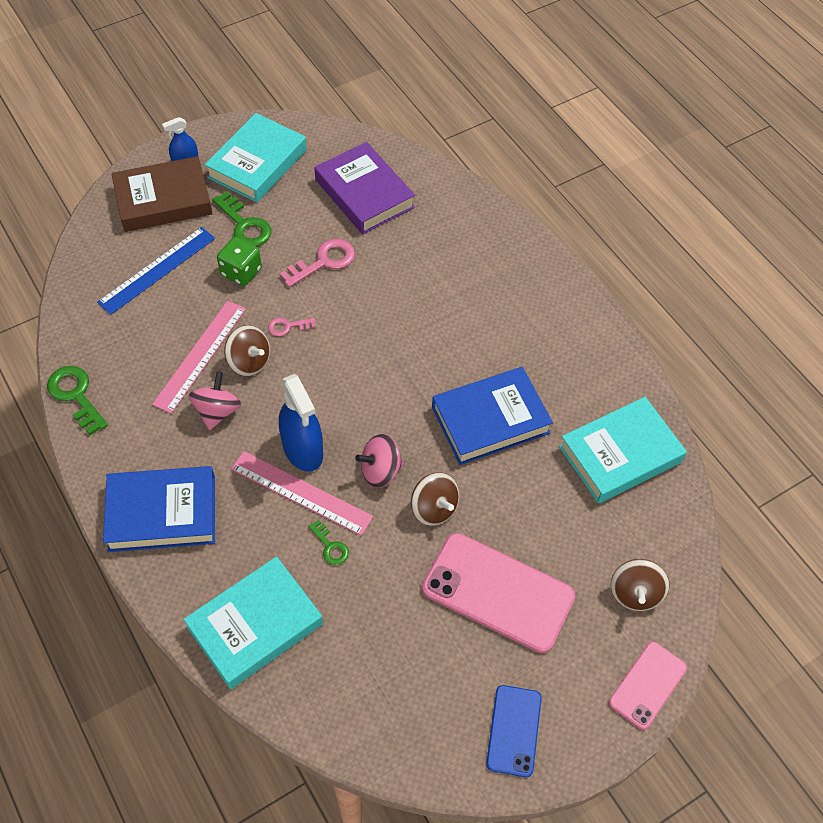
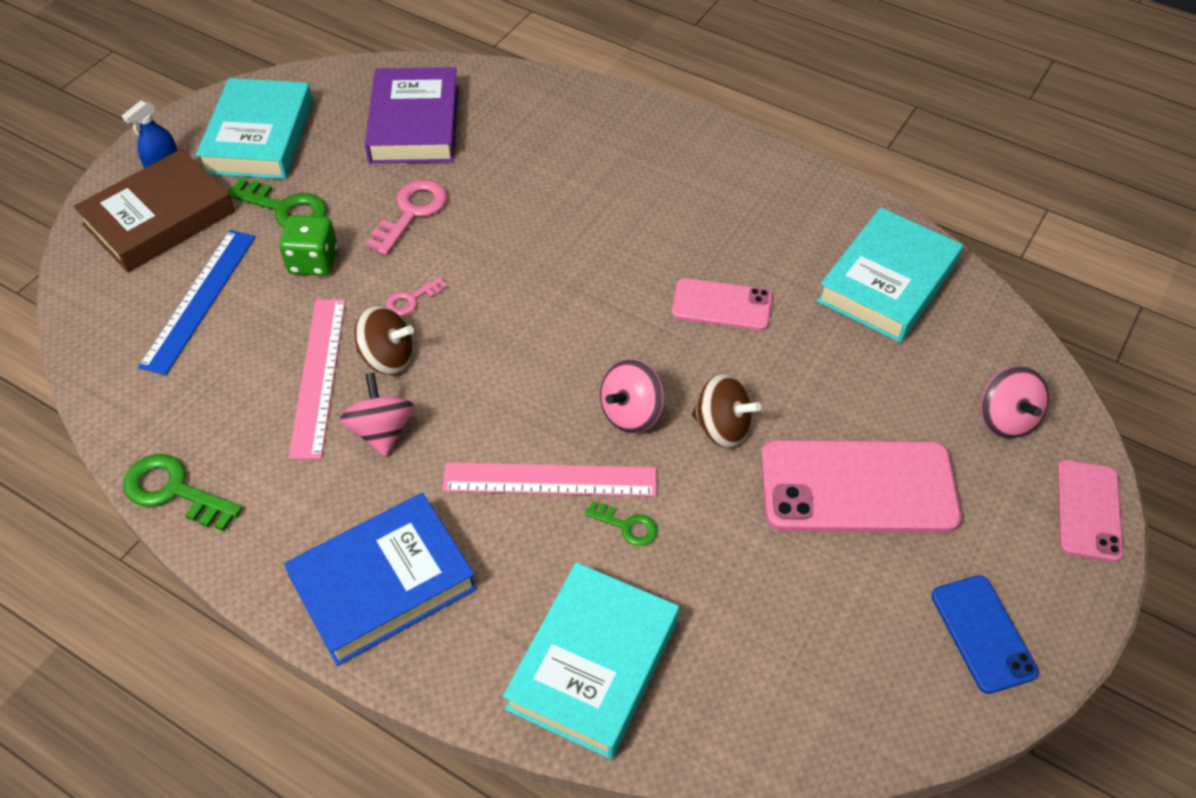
camera: 25 degrees left, 5 degrees down
(303, 449) = (520, 429): blue spray bottle -> none
(364, 194) = (414, 124): purple book -> purple book turned 60 degrees clockwise
(490, 420) = (721, 305): blue book -> pink phone
(635, 593) = (1005, 419): brown spinning top -> pink spinning top

